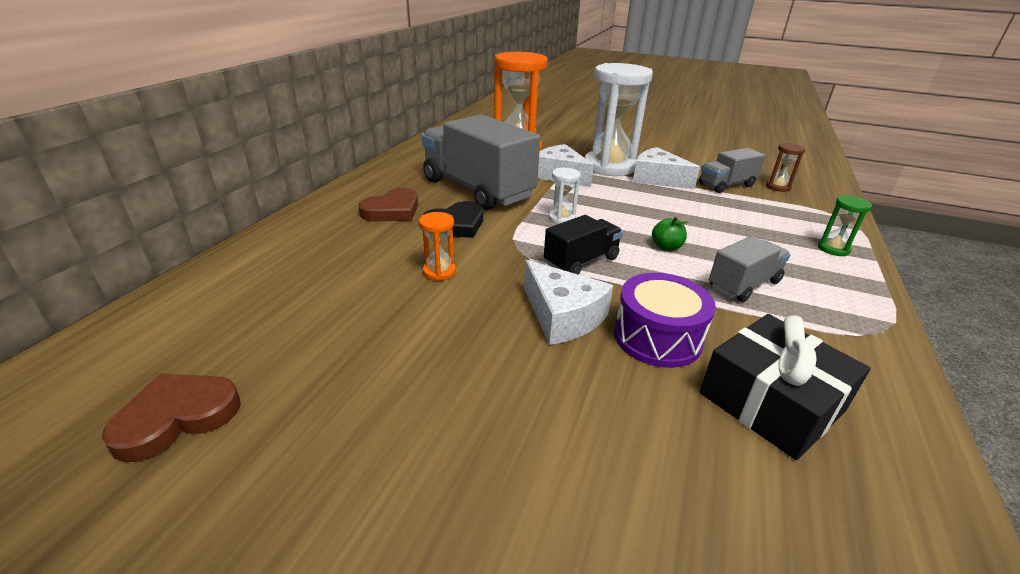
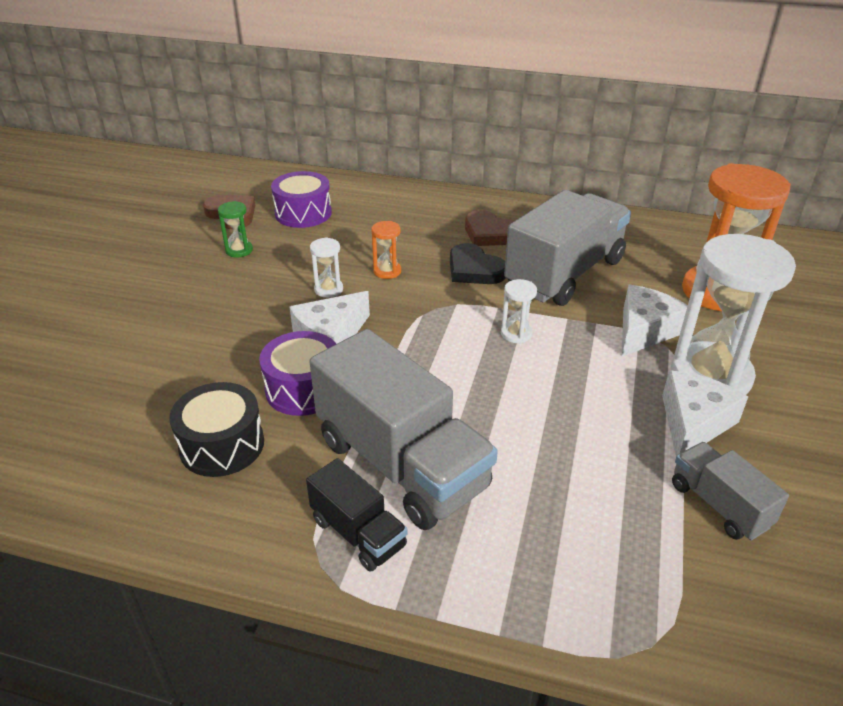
camera: 85 degrees right, 5 degrees up
(245, 331) = (303, 213): none -> purple drum
(464, 314) = (328, 289): none -> white hourglass
(581, 261) = (423, 347): black truck -> black truck (358, 533)
(666, 247) = (473, 411): green apple -> none
(743, 285) = (401, 464): grey truck -> grey truck, size x1.97
(771, 402) = (222, 445): black gift -> black drum
(778, 187) = (756, 581): brown hourglass -> none
(833, 249) = (521, 587): green hourglass -> green hourglass (239, 250)

